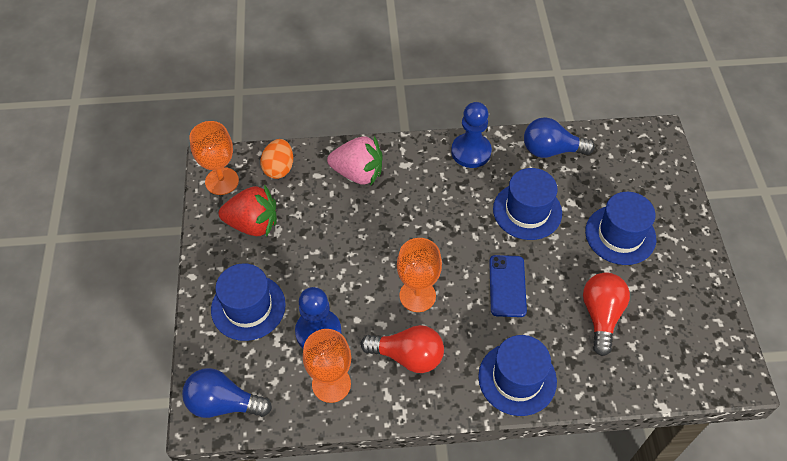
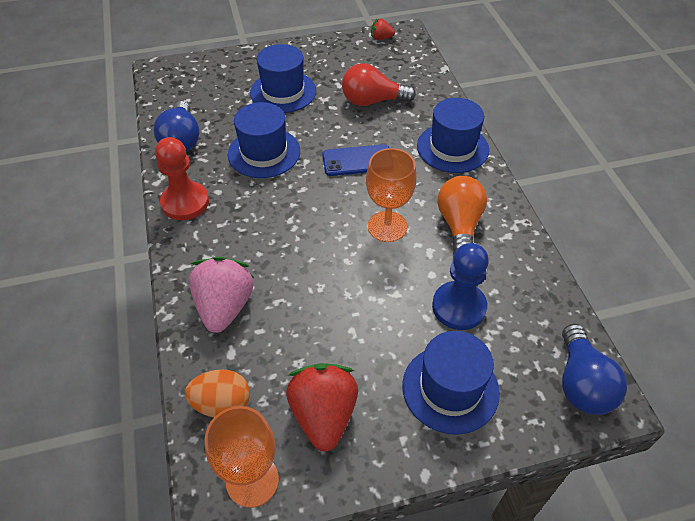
camera: 100 degrees left, 5 degrees down
(331, 384) = (514, 284): orange goblet -> none
(408, 356) = (459, 225): red light bulb -> orange light bulb
(471, 152) = (185, 202): blue pawn -> red pawn
(726, 347) = (381, 38): none -> red strawberry

